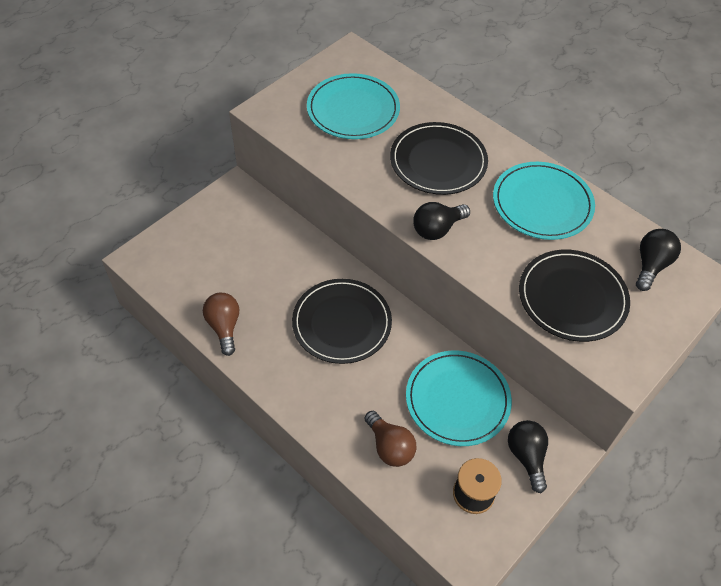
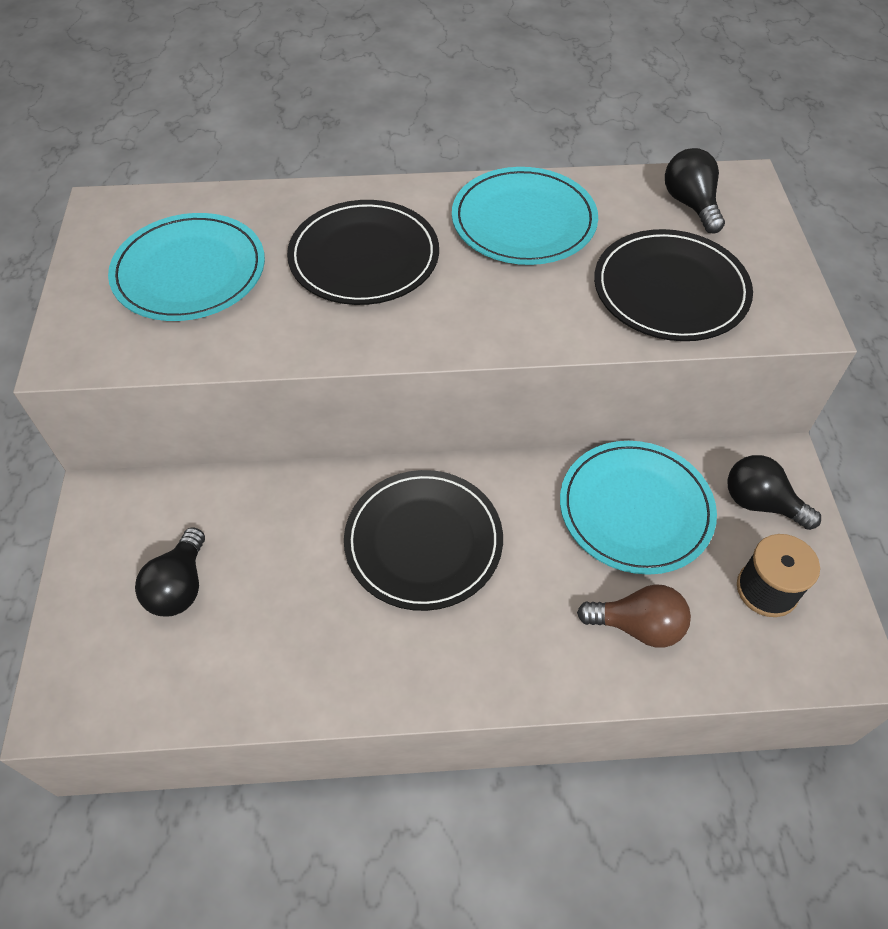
camera: 45 degrees left, 0 degrees up
(224, 327) = (290, 680): brown light bulb -> none
(437, 229) = (457, 329): black light bulb -> black light bulb (180, 586)

